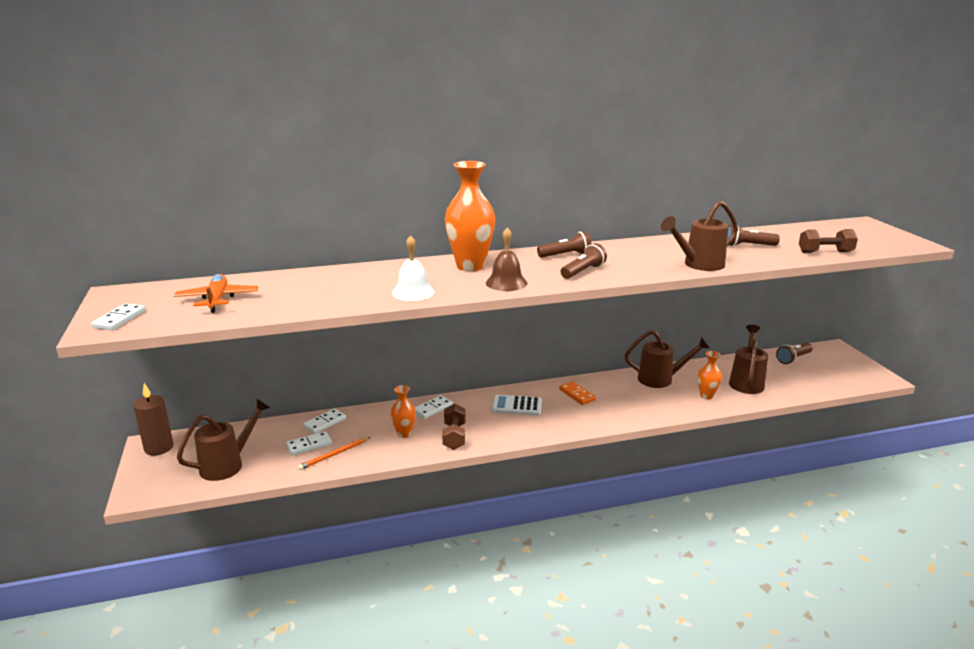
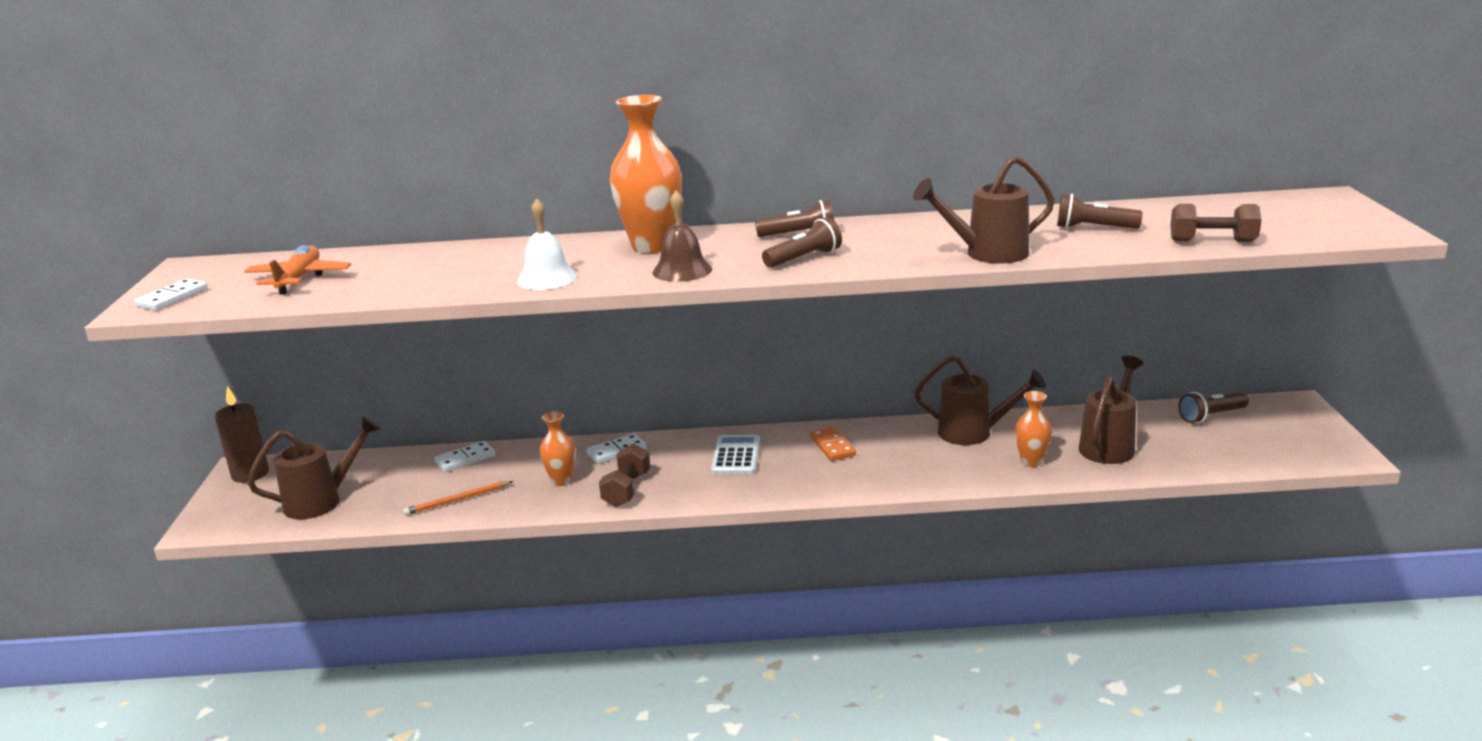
camera: 15 degrees right, 0 degrees up
(309, 445) = (432, 485): white domino -> none
(517, 406) = (736, 456): white calculator -> white calculator turned 75 degrees clockwise

